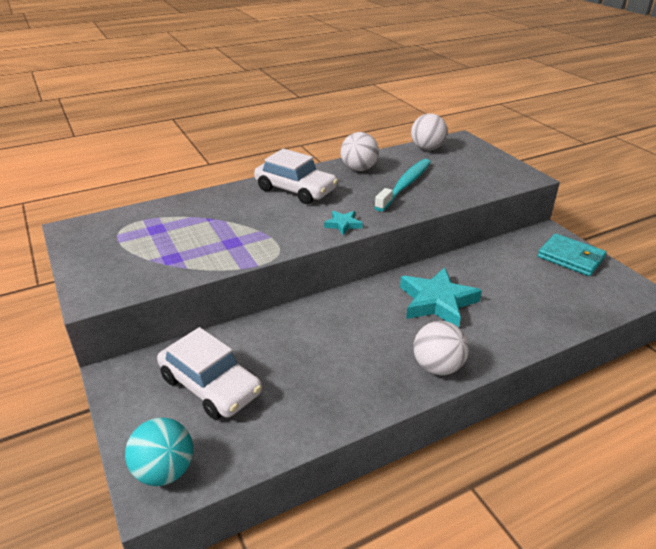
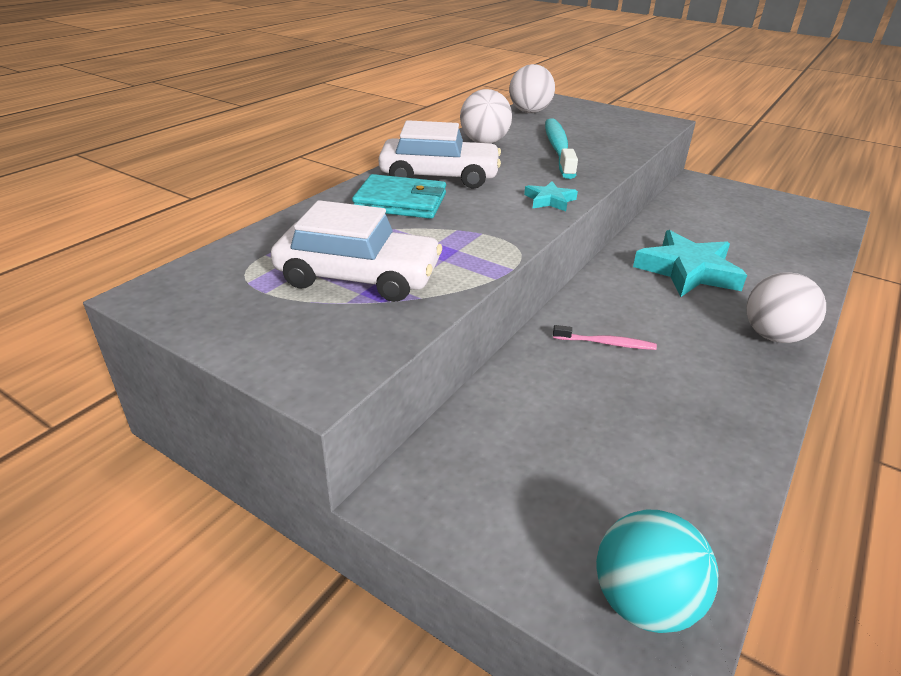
camera: 30 degrees left, 0 degrees up
(211, 385) = (561, 455): white car -> white car (358, 276)
(315, 332) = (606, 343): none -> pink toothbrush
(570, 257) = (746, 198): turquoise wallet -> turquoise wallet (400, 202)

